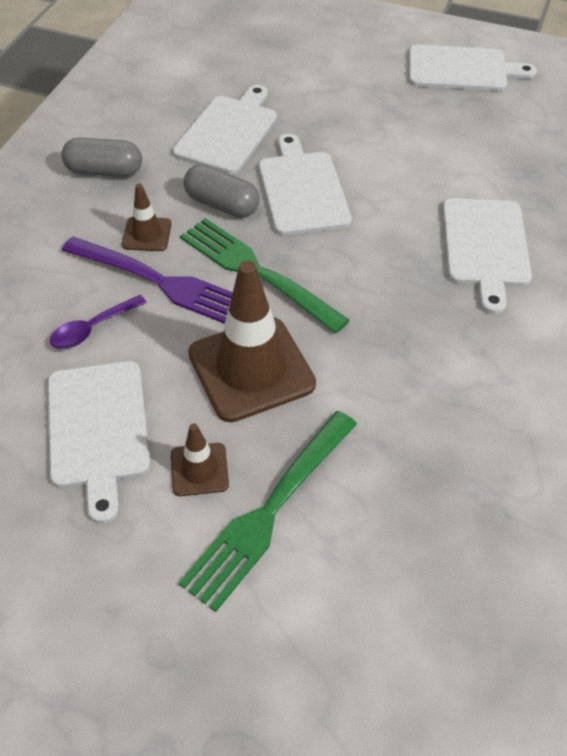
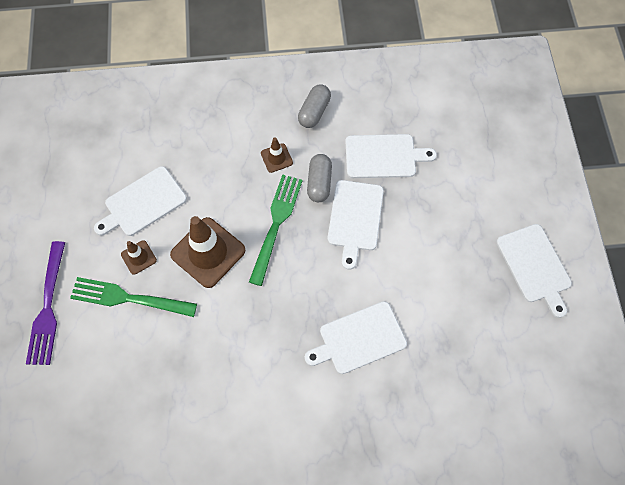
camera: 65 degrees right, 15 degrees up
(92, 328) = (200, 168): purple spoon -> none
(104, 171) = (314, 112): grey capsule -> grey capsule turned 45 degrees clockwise
(160, 282) = (245, 182): purple fork -> purple fork (48, 306)
(302, 189) = (355, 218): white cutting board -> white cutting board turned 135 degrees clockwise

